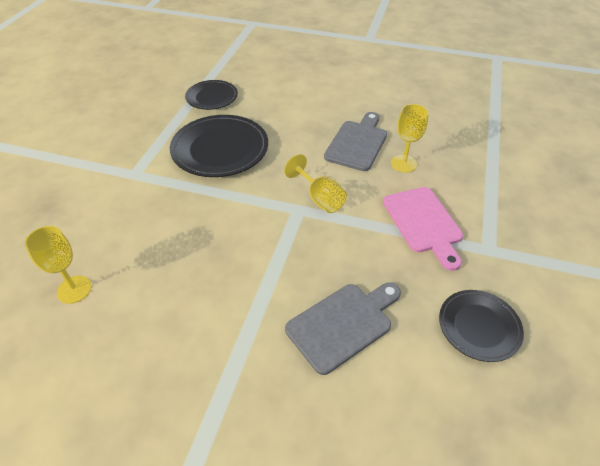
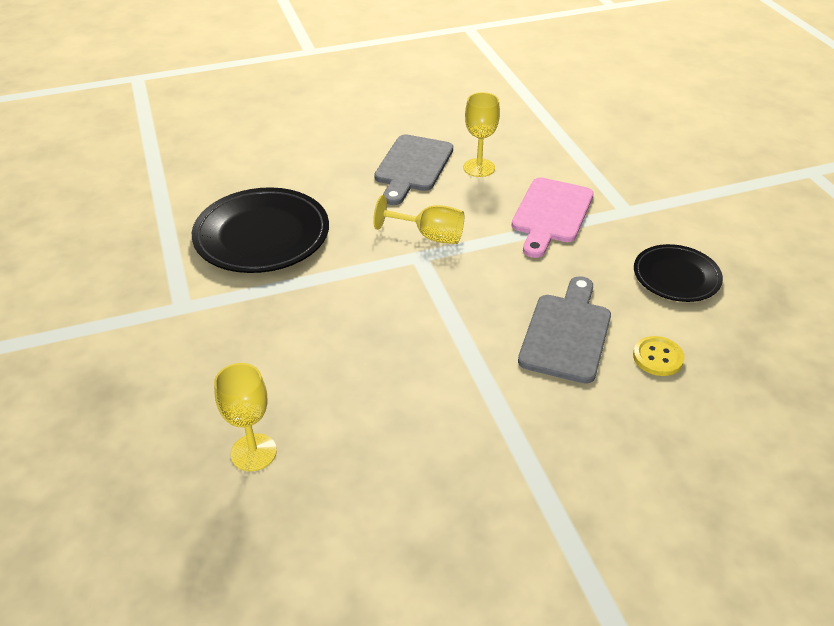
camera: 35 degrees left, 5 degrees down
(212, 97) = (184, 183): black plate -> none
(357, 143) = (412, 166): grey cutting board -> grey cutting board turned 150 degrees counterclockwise
(395, 387) = (657, 357): none -> yellow button
(423, 223) = (551, 214): pink cutting board -> pink cutting board turned 75 degrees clockwise

